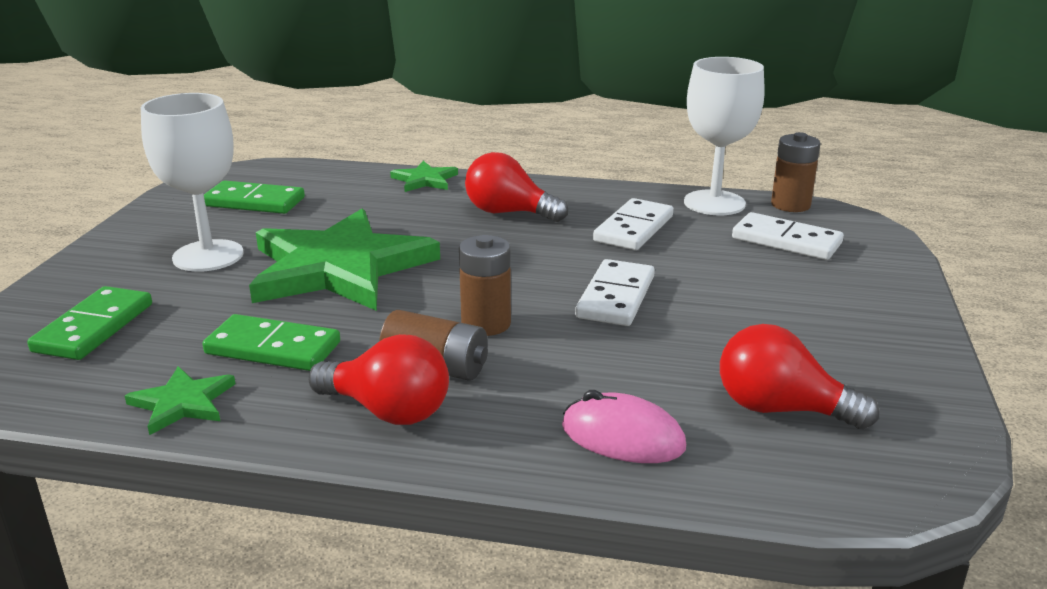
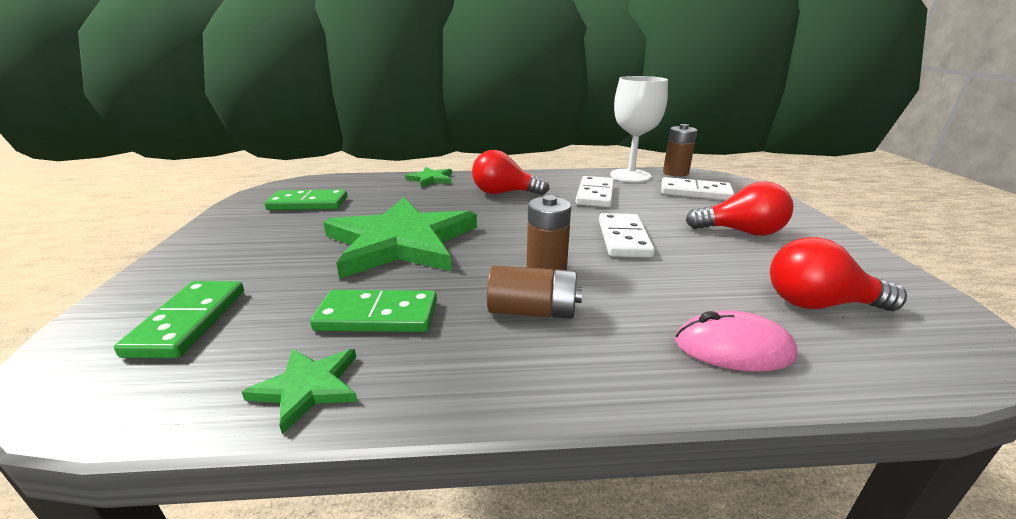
camera: 15 degrees left, 0 degrees up
(208, 256) = (284, 245): white goblet -> none
(387, 411) = (518, 359): red light bulb -> red light bulb (741, 232)

